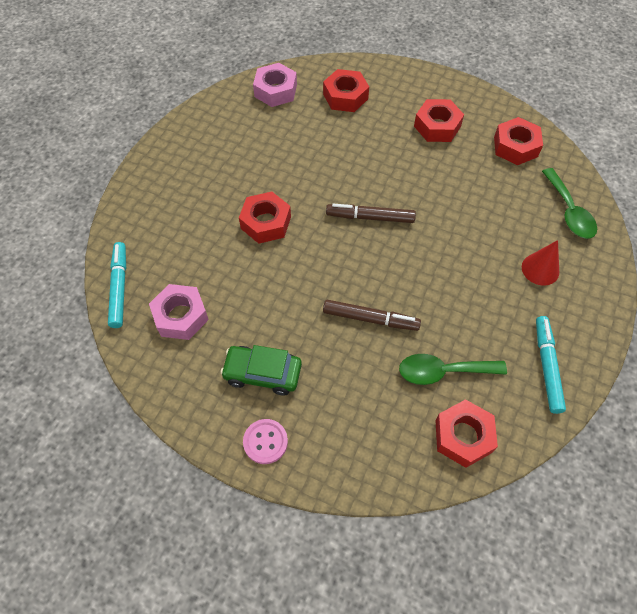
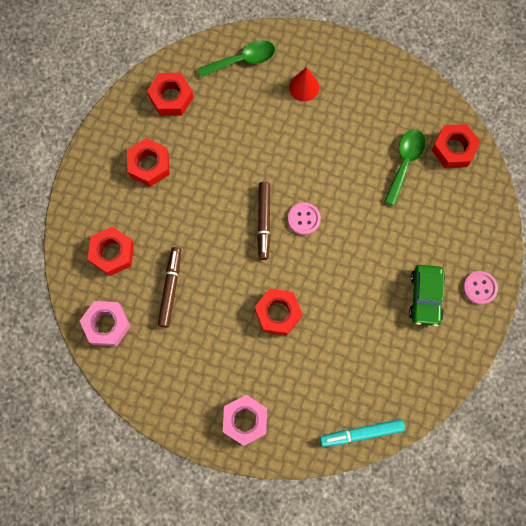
camera: 95 degrees left, 15 degrees up
(180, 316) = (383, 372): pink nut -> pink nut (245, 420)
(370, 319) = (366, 217): brown marker -> brown marker (170, 288)
(371, 255) = (304, 219): none -> pink button
(442, 371) = (405, 162): green spoon -> green spoon turned 150 degrees counterclockwise
(546, 366) = (390, 89): turquoise marker -> none

